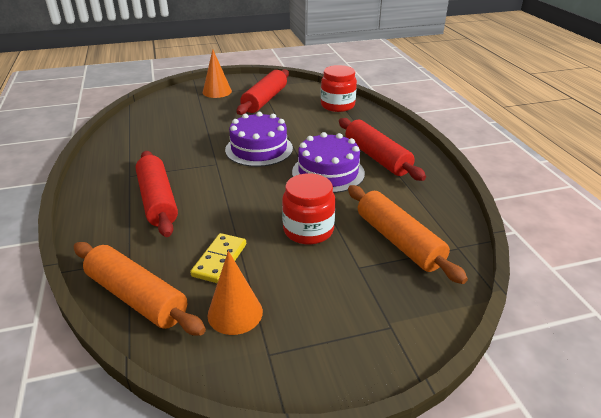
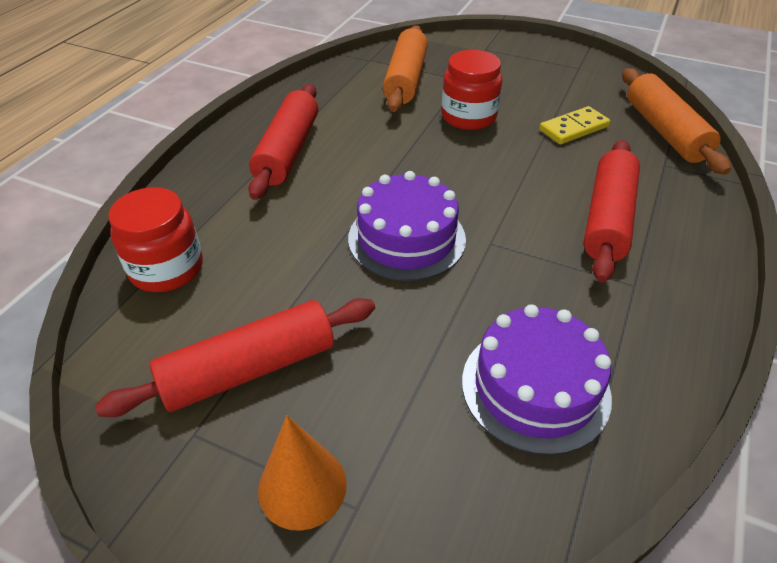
camera: 140 degrees left, 10 degrees up
(235, 313) = (586, 92): orange cone -> none
(328, 172) = (369, 160): purple cake -> purple cake (535, 387)

